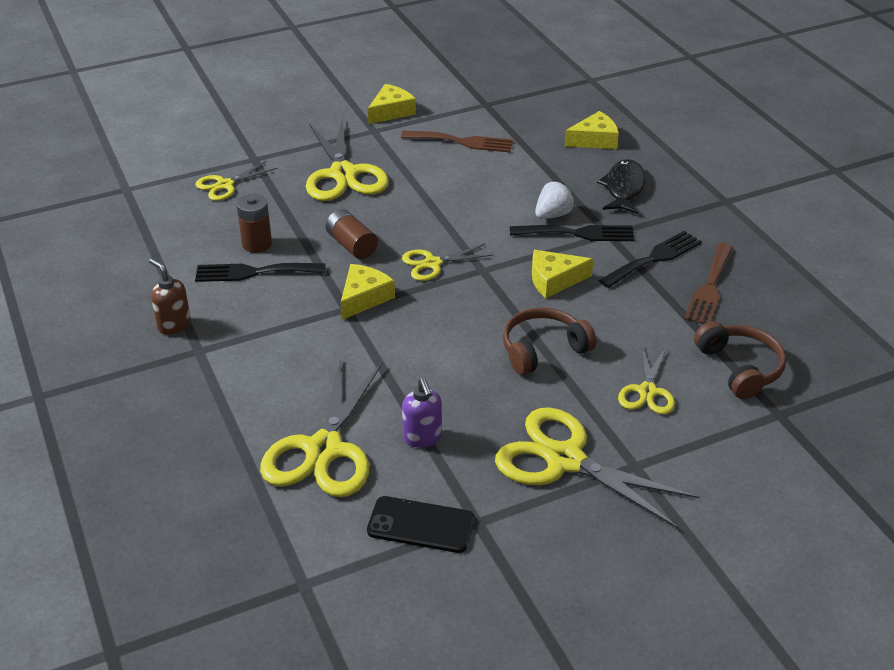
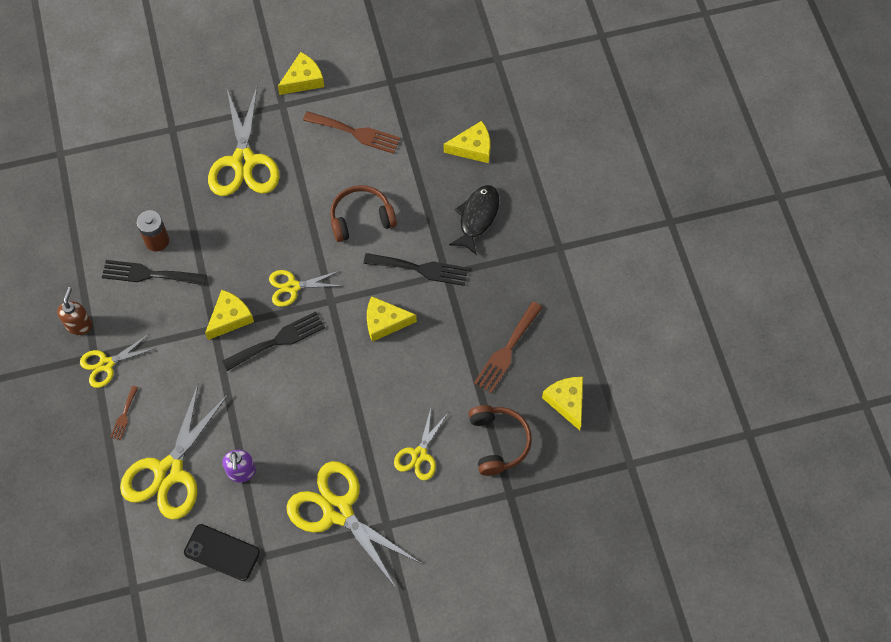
camera: 10 degrees right, 25 degrees up
(174, 325) = (79, 325): brown soap dispenser -> brown soap dispenser turned 45 degrees clockwise
(225, 185) = (142, 161): yellow scissors -> yellow scissors (106, 364)
(250, 401) = (124, 415): none -> brown fork
(351, 245) = (232, 254): brown battery -> none
(543, 349) = (354, 398): brown headphones -> brown headphones (361, 218)
(553, 215) = (407, 242): white strawberry -> none
(654, 258) = (473, 309): black fork -> black fork (278, 340)
(803, 322) = (566, 402): none -> yellow cheese

